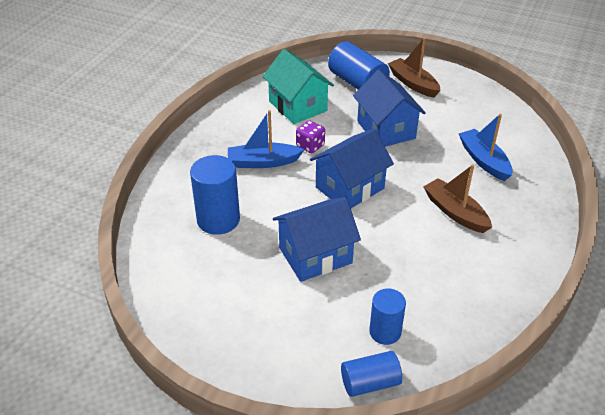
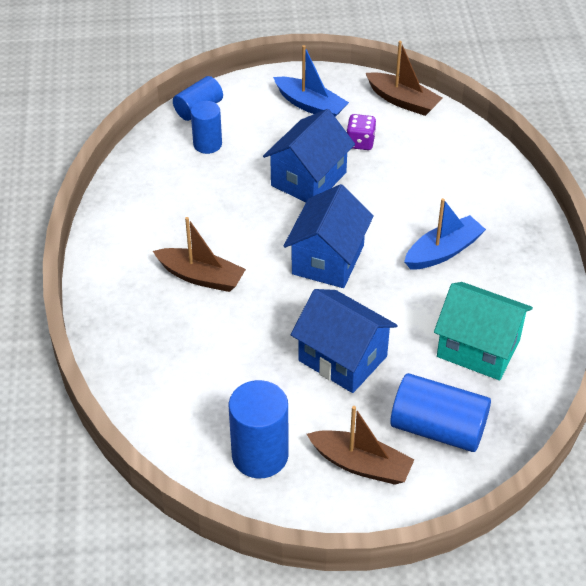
camera: 150 degrees right, 5 degrees up
(163, 296) = (403, 101): none -> brown boat
(218, 220) = (424, 174): blue cylinder -> blue cylinder (260, 455)
(310, 146) = (412, 294): purple dice -> purple dice (360, 142)
(484, 160) = (199, 361): blue boat -> blue boat (310, 105)

